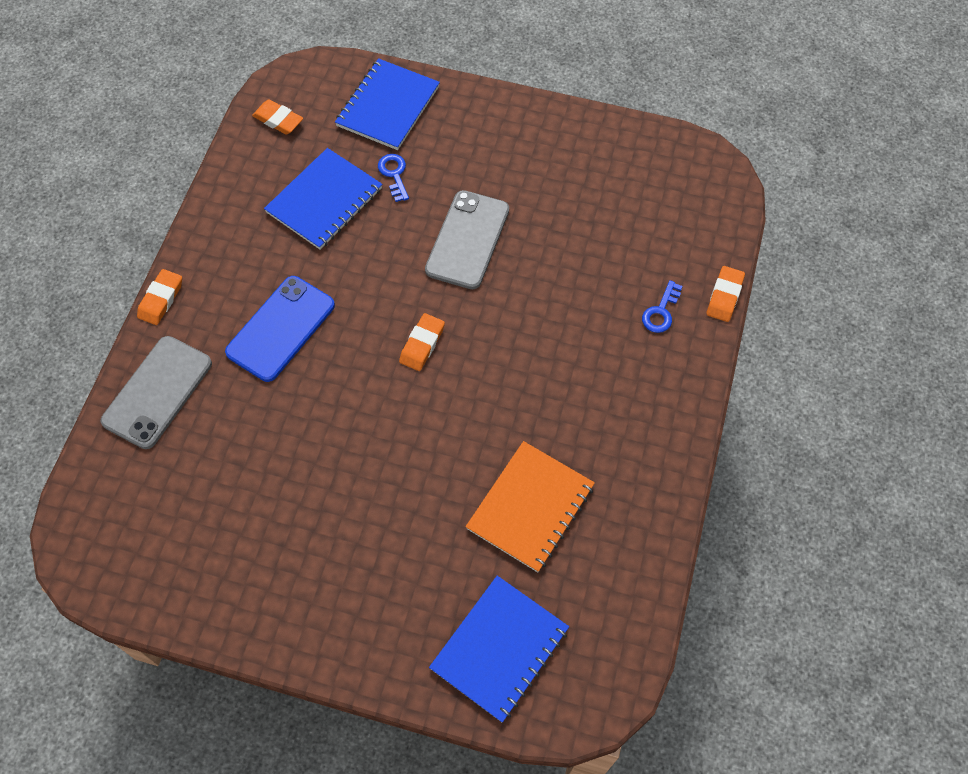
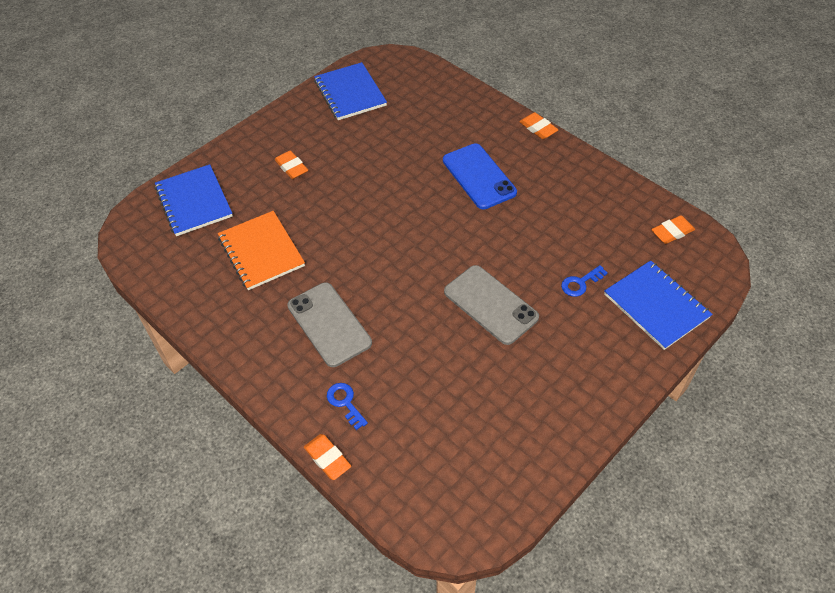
camera: 120 degrees right, 10 degrees down
(157, 392) = (469, 110): grey phone -> grey phone (329, 324)
(324, 201) = (576, 233): blue notebook -> blue notebook (350, 93)
(394, 174) = (580, 283): blue key -> blue key turned 135 degrees clockwise
(422, 344) = (418, 243): orange eraser -> orange eraser (291, 167)

